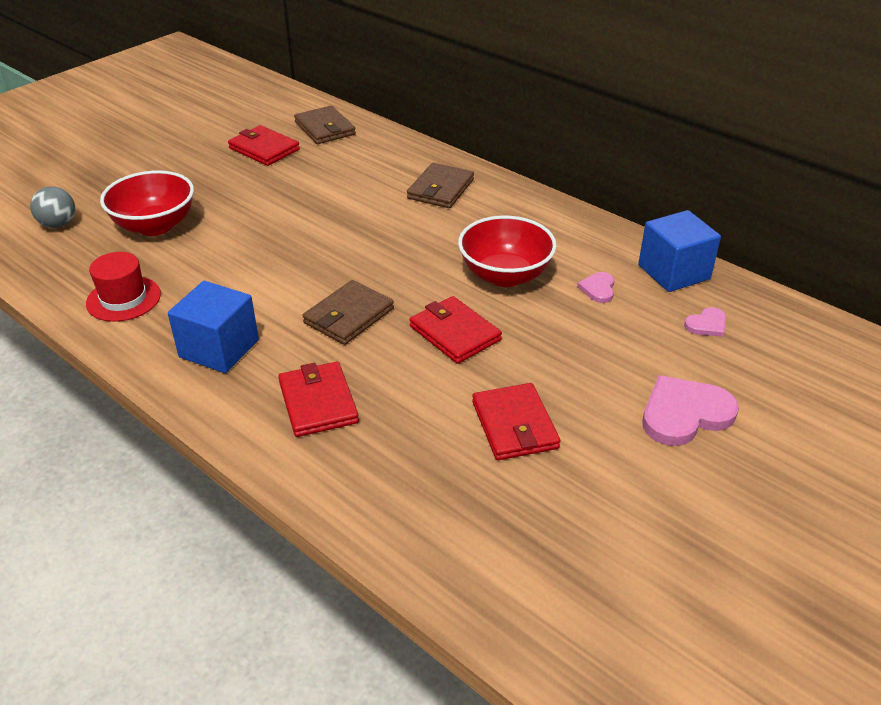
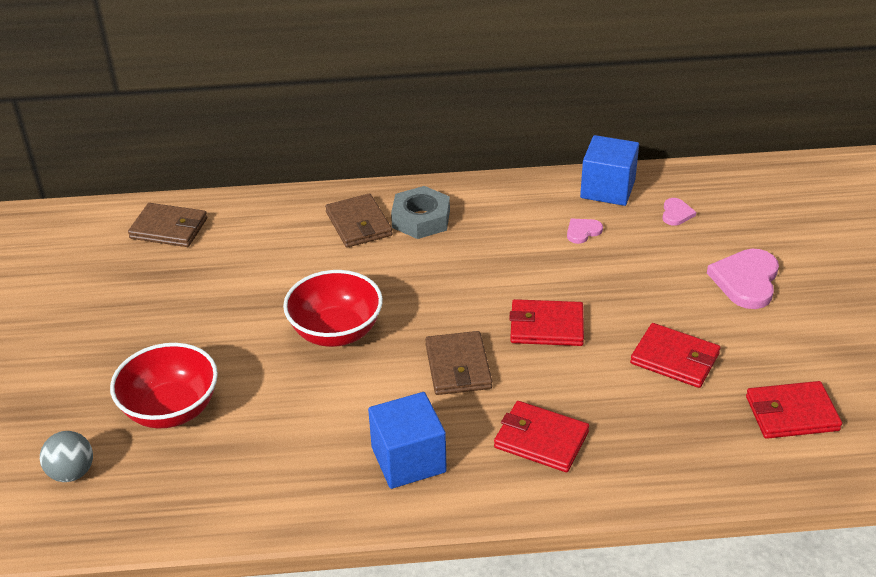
camera: 45 degrees left, 0 degrees up
(123, 299) = (261, 484): red hat -> none
(264, 149) = (145, 280): red wallet -> red wallet (791, 413)
(488, 210) = (421, 219): none -> grey nut
(505, 275) = (512, 262): red bowl -> red bowl (336, 332)
(598, 289) = (582, 232): pink heart -> pink heart turned 90 degrees clockwise

